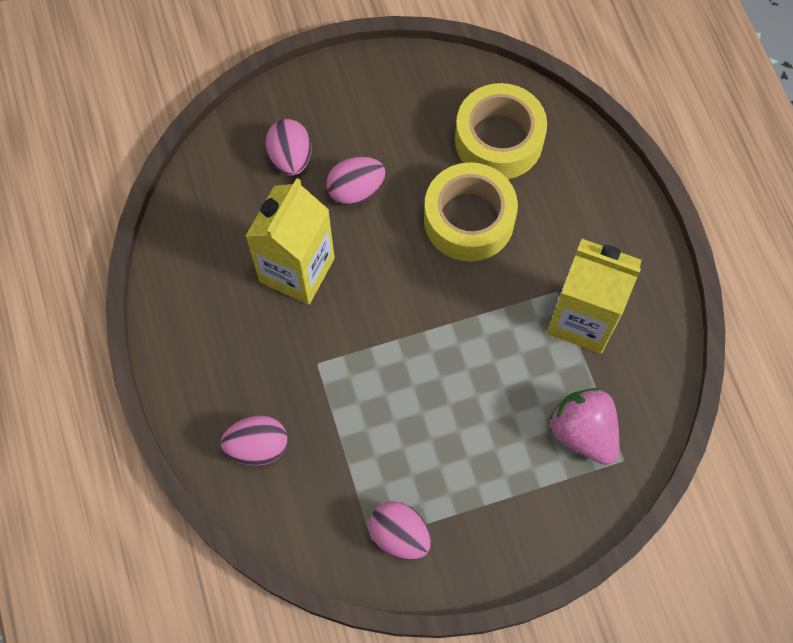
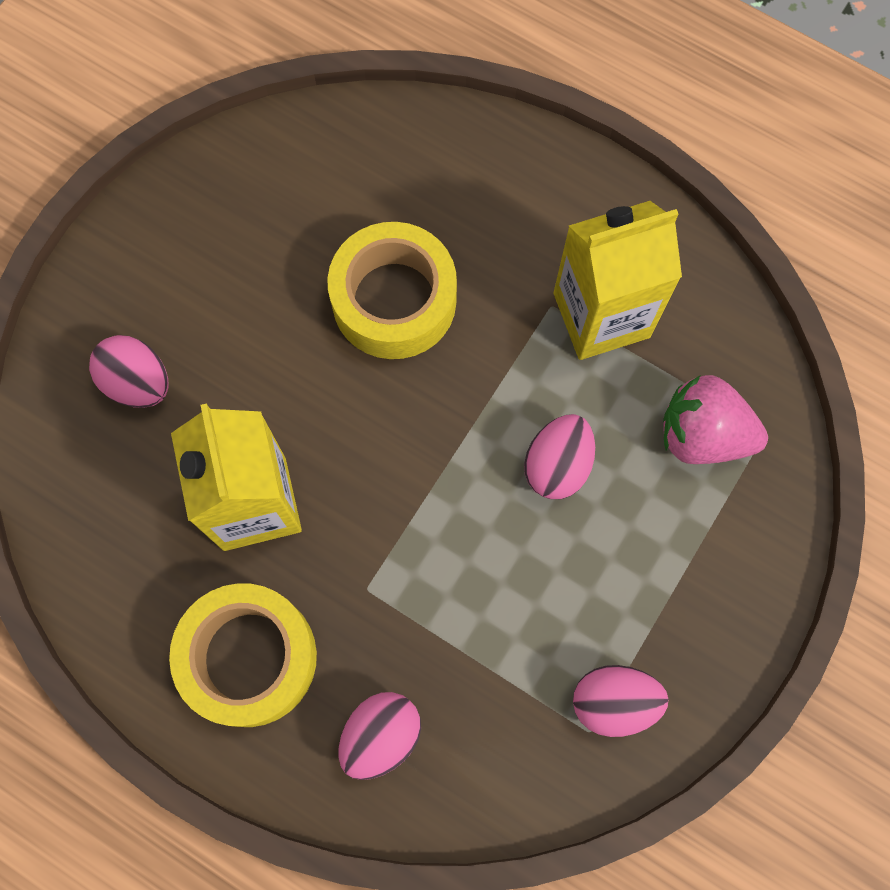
camera: 40 degrees left, 5 degrees up
(356, 190) = (244, 363): pink egg -> pink egg (557, 465)
(498, 140) = (351, 189): yellow tape -> yellow tape (249, 658)

